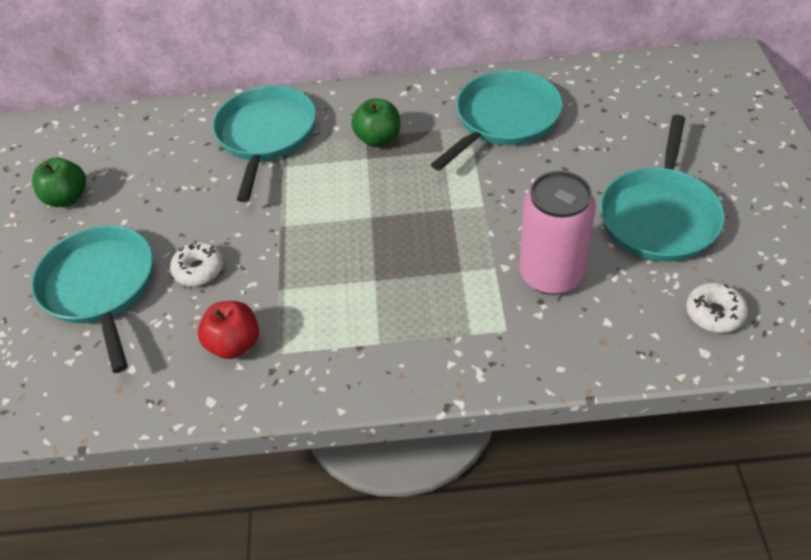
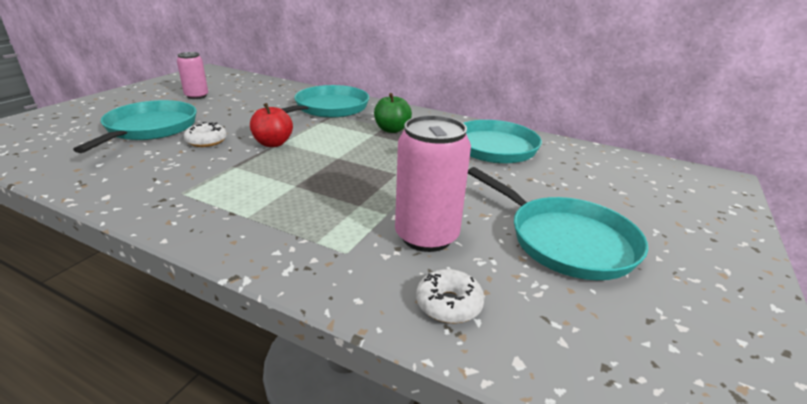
camera: 25 degrees right, 20 degrees down
(67, 198) = (196, 96): green apple -> pink can
(234, 344) = (166, 178): red apple -> red apple (273, 143)
(659, 216) = (566, 241): turquoise pan -> turquoise pan turned 90 degrees counterclockwise
(714, 313) = (560, 334): white donut -> white donut (448, 304)

